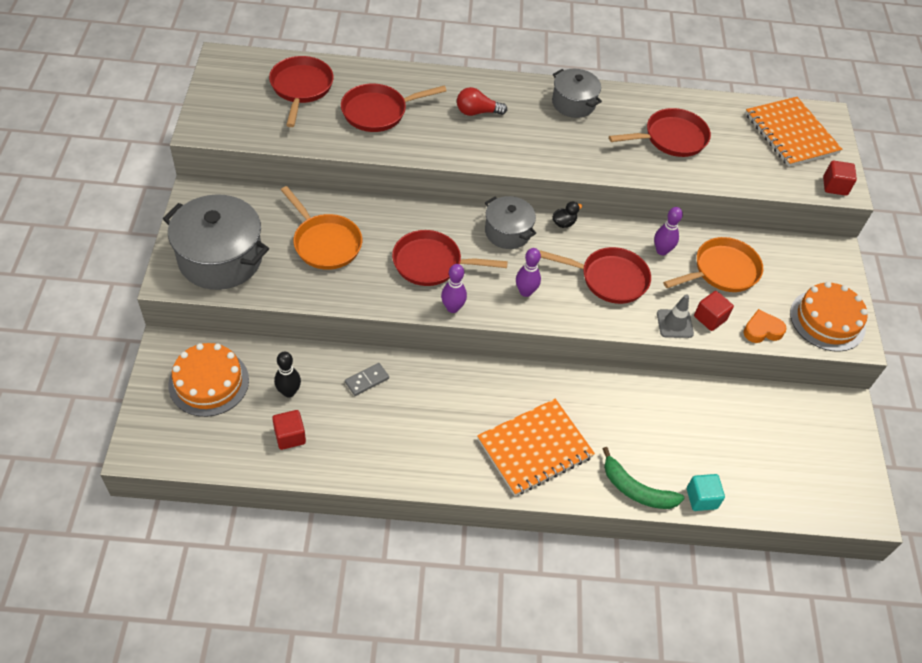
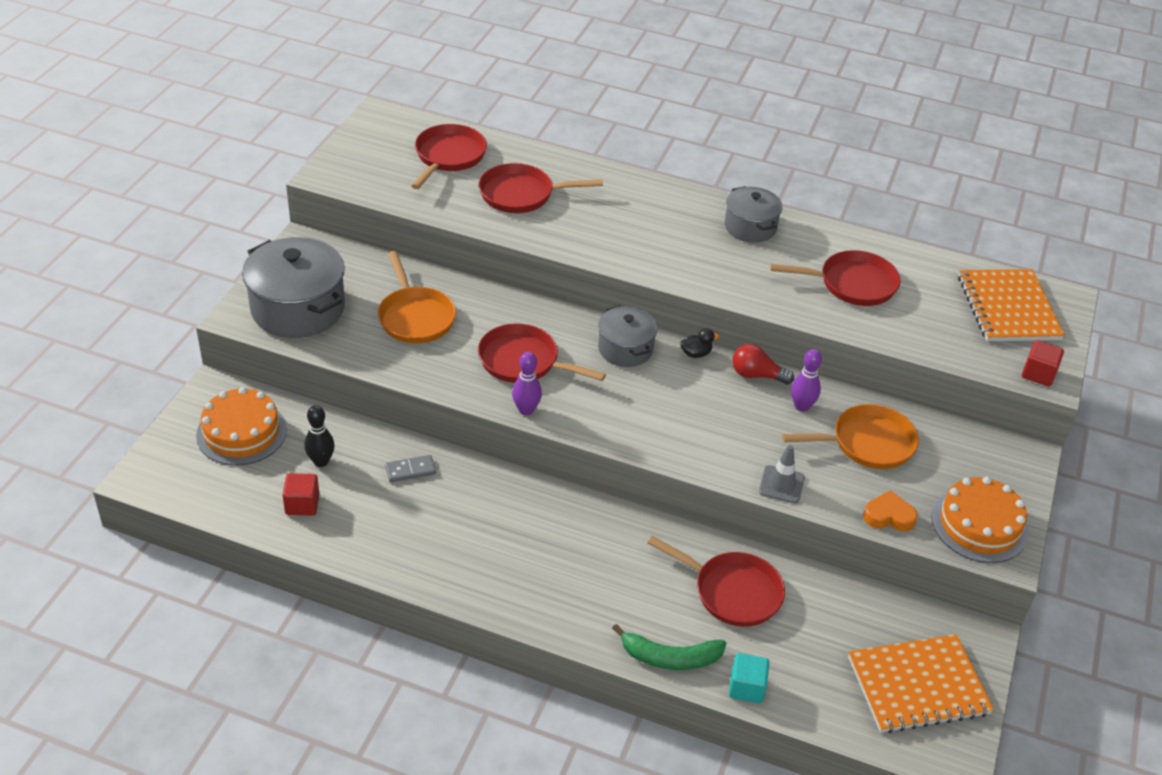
camera: 20 degrees right, 10 degrees down
(477, 112) = (632, 215): red light bulb -> red light bulb (756, 375)
(525, 292) = (617, 412): purple bowling pin -> none
(535, 448) = (569, 584): orange notebook -> orange notebook (918, 686)
(609, 279) = (723, 421): red pan -> red pan (732, 592)
(636, 490) = (670, 658): green banana -> green banana turned 45 degrees counterclockwise
(710, 318) = (828, 489): red cube -> none

